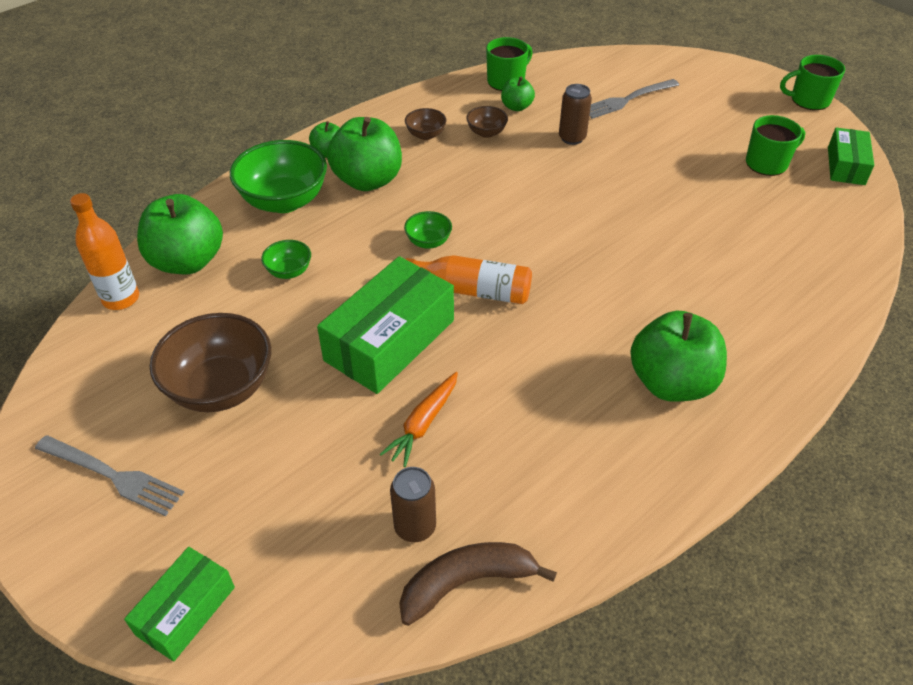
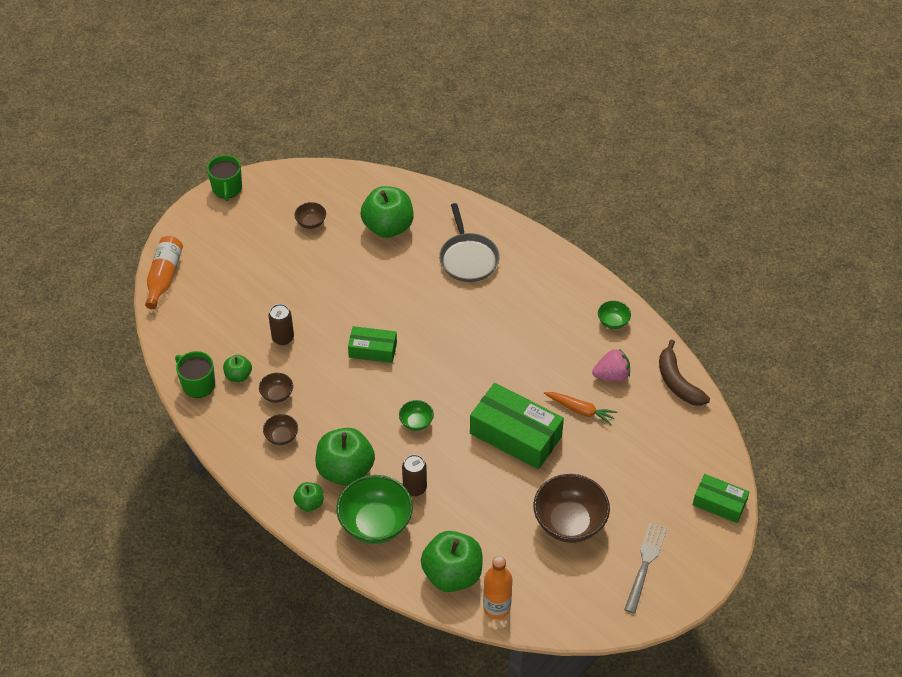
camera: 95 degrees left, 5 degrees up
(289, 271) = (456, 505): green bowl -> green bowl (613, 322)
(415, 527) = (650, 407): brown can -> brown can (415, 488)
(473, 290) = (463, 392): orange bottle -> orange bottle (164, 277)
(491, 477) = (611, 375): none -> pink strawberry
(627, 100) = (227, 301): grey fork -> none
(671, 383) = (530, 291): green apple -> green apple (388, 227)
(731, 312) = (468, 258): none -> grey pan
(767, 163) = (311, 223): green mug -> brown bowl
(846, 166) = (312, 180): green box -> green box (372, 350)

